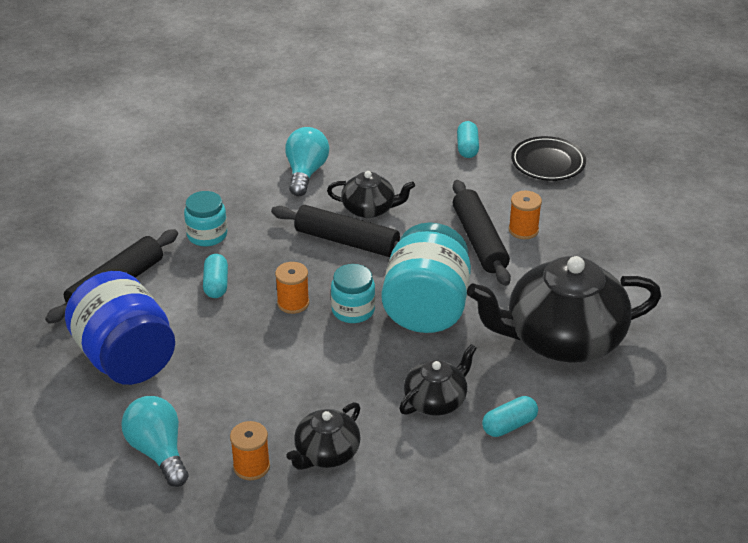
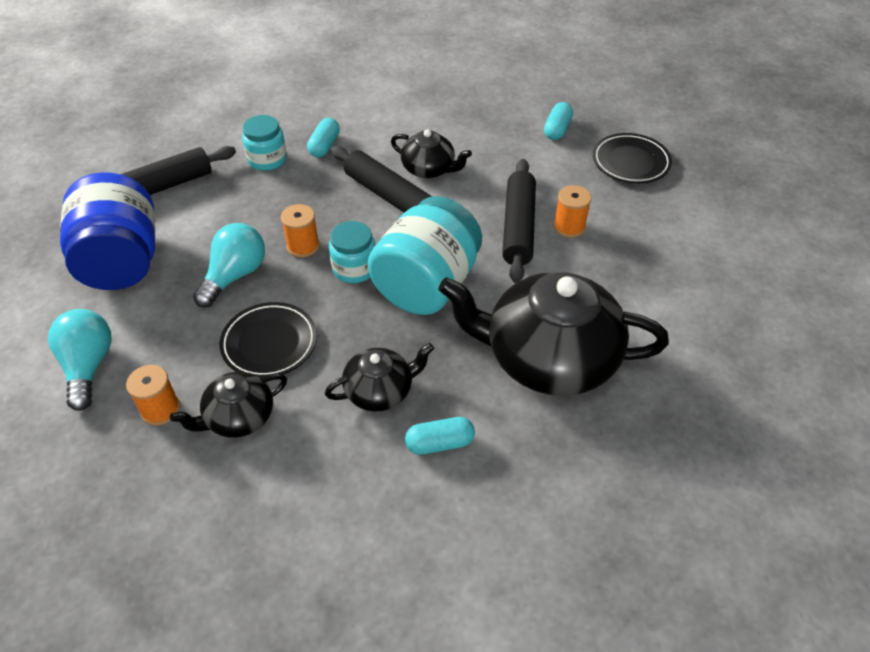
camera: 20 degrees right, 10 degrees up
(216, 284) = (245, 209): turquoise capsule -> turquoise capsule (324, 146)
(305, 173) = (390, 120): turquoise light bulb -> turquoise light bulb (235, 275)
(315, 390) = (269, 343): none -> black plate

